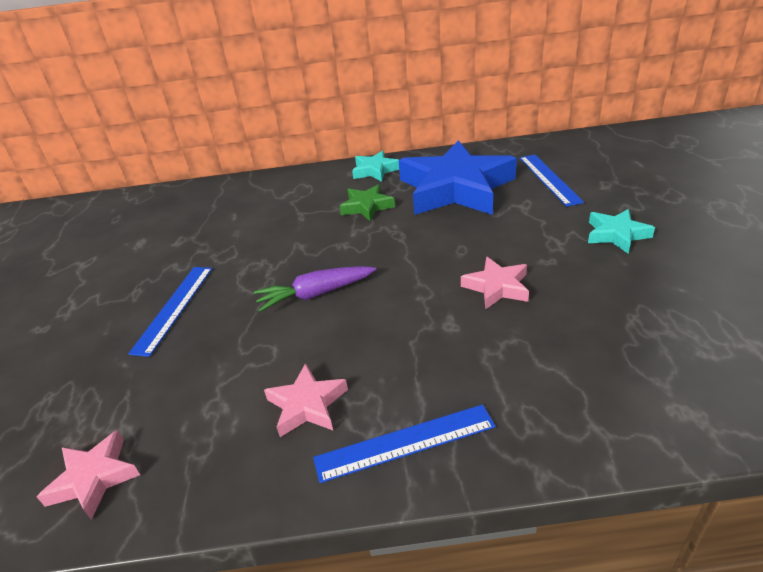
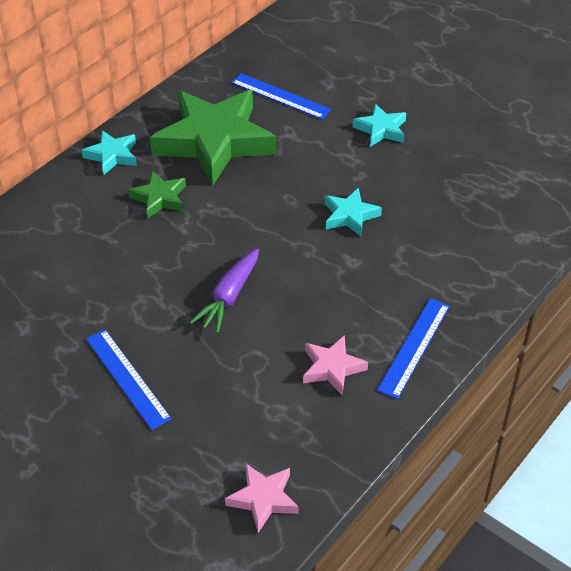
camera: 50 degrees left, 10 degrees up
(455, 188) = (214, 141): blue star -> green star
(497, 287) = (350, 216): pink star -> turquoise star

